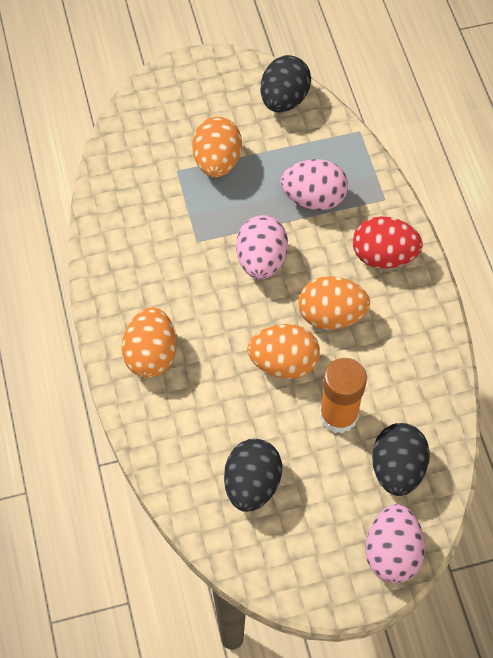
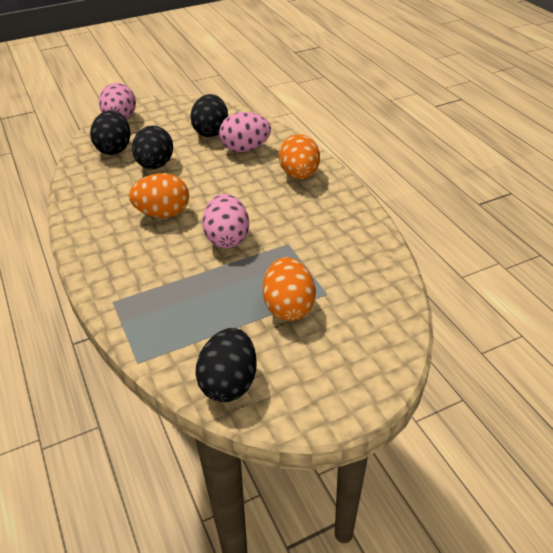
camera: 170 degrees right, 20 degrees down
(283, 363) = (198, 184): orange egg -> none
(313, 198) = (184, 290): pink egg -> pink egg (245, 149)
(338, 415) = (155, 165): orange glue stick -> black egg
(383, 256) = (116, 257): red egg -> none

